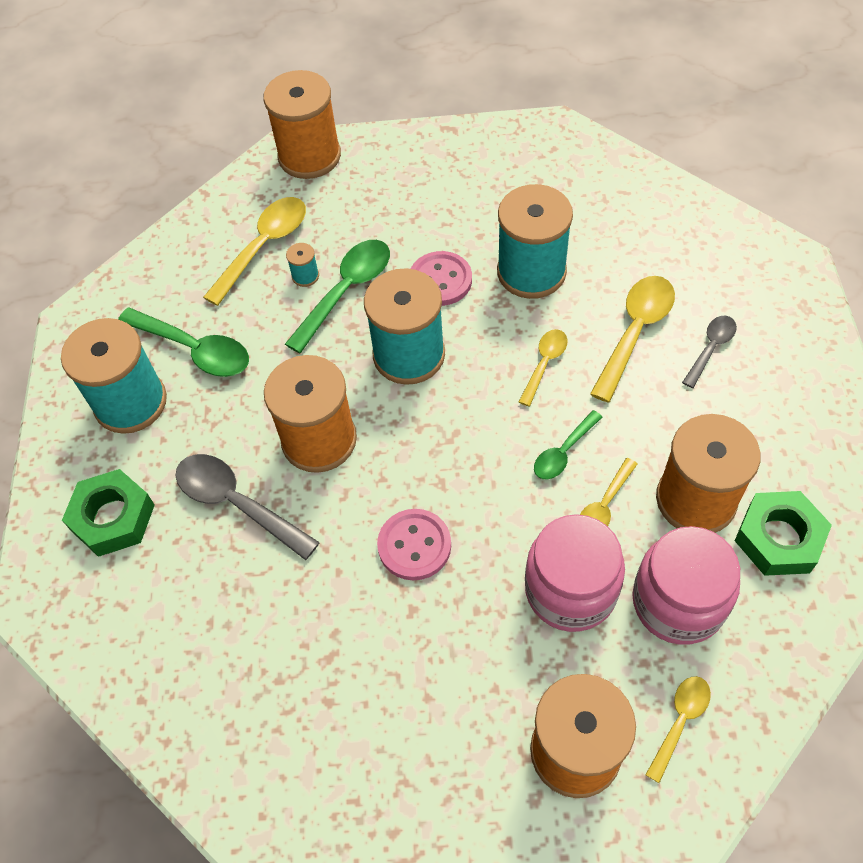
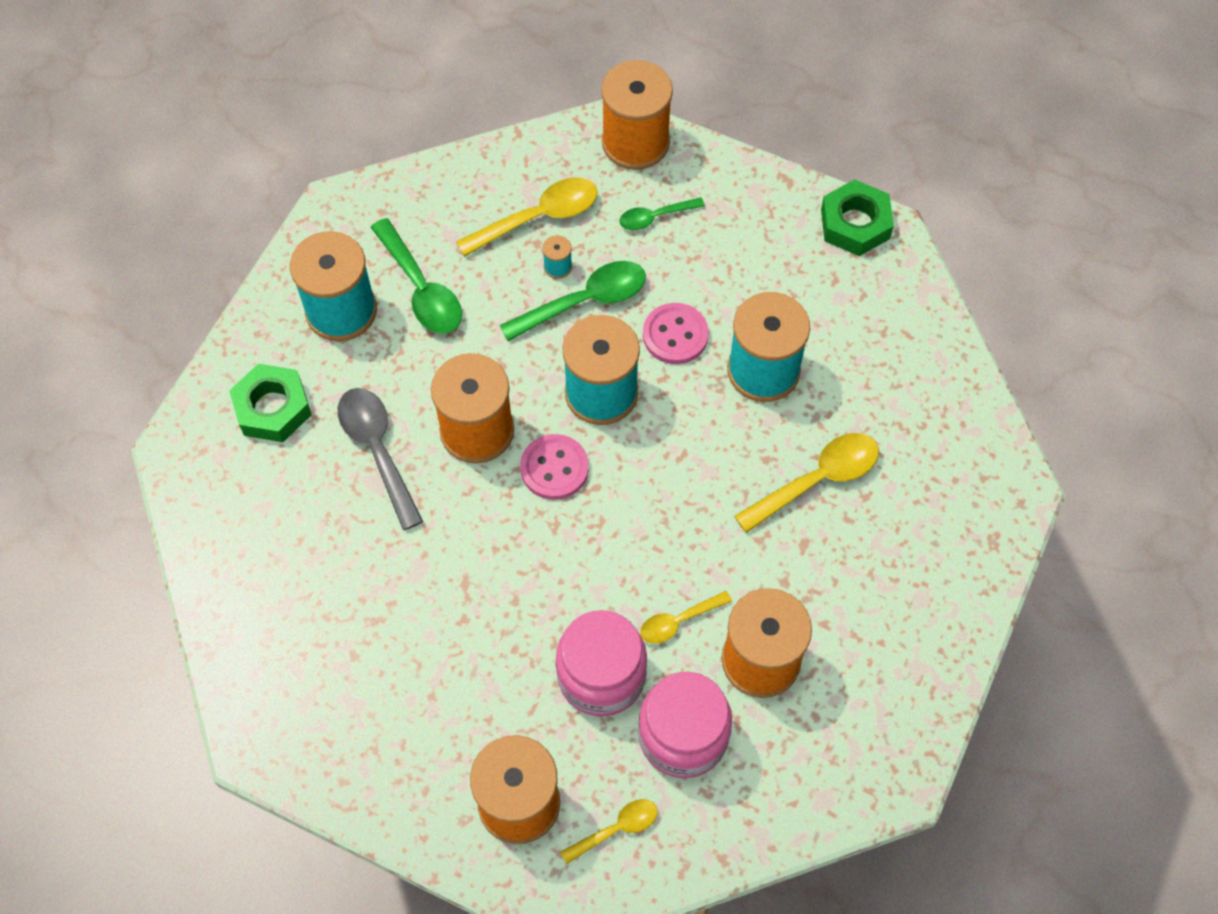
camera: 25 degrees right, 5 degrees up
(414, 545) = (498, 567): pink button -> pink button (554, 468)
(544, 364) = (715, 466): yellow spoon -> none
(563, 452) = (676, 556): green spoon -> green spoon (655, 217)
(711, 348) = (875, 532): grey spoon -> none
(778, 538) = (807, 732): green nut -> green nut (855, 224)

